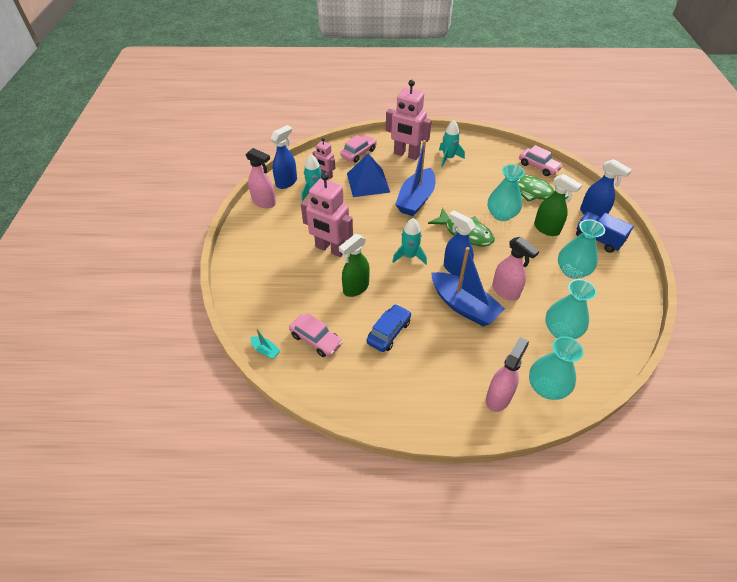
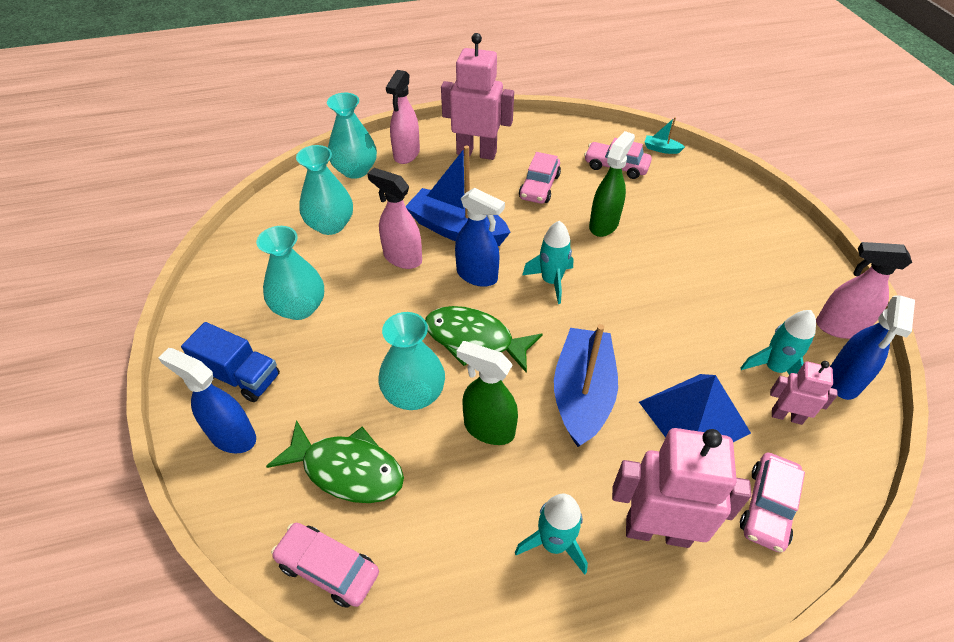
camera: 165 degrees right, 0 degrees up
(330, 249) = (671, 269): pink robot -> pink robot (476, 153)
(388, 332) = (539, 187): blue car -> pink car
(546, 229) = (330, 379): green spray bottle -> green spray bottle (488, 428)

